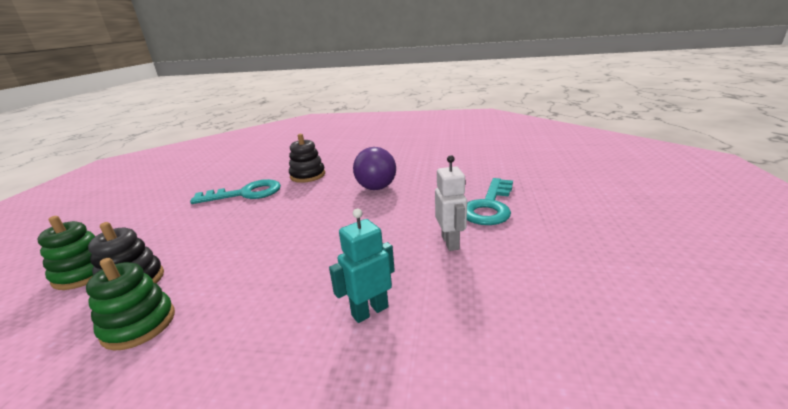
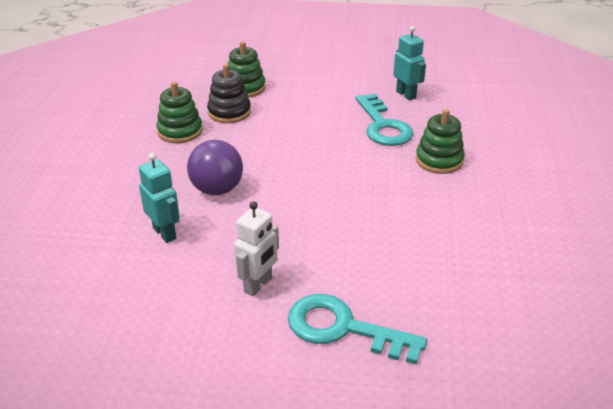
camera: 85 degrees right, 10 degrees up
(206, 185) = (406, 95): none -> turquoise robot
(307, 175) = (439, 160): black stacking toy -> green stacking toy
(376, 188) = (401, 222): purple ball -> purple ball (217, 190)
(450, 242) = (258, 285): white robot -> white robot turned 45 degrees counterclockwise

